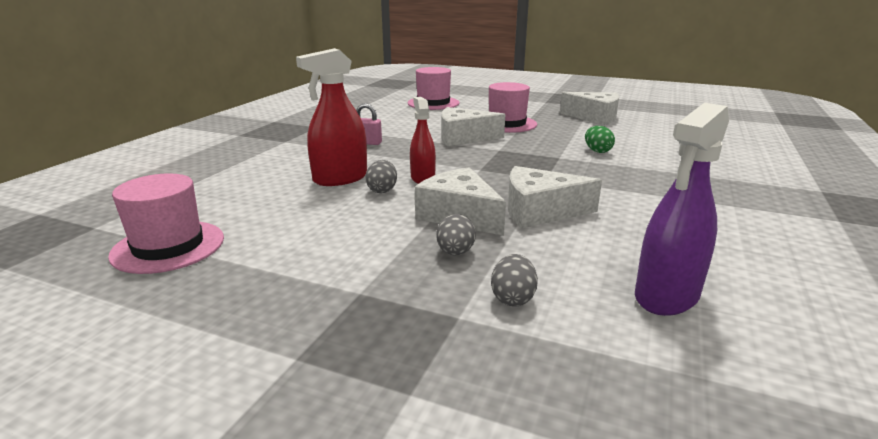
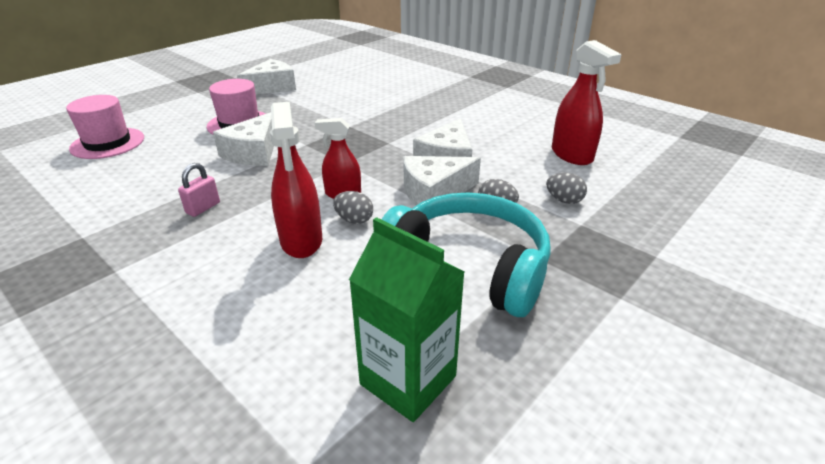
camera: 70 degrees left, 10 degrees up
(168, 246) = (408, 380): pink hat -> green carton
(329, 251) = (469, 266): none -> turquoise headphones
(597, 151) = (351, 109): green egg -> none
(666, 296) = (572, 155): purple spray bottle -> red spray bottle

